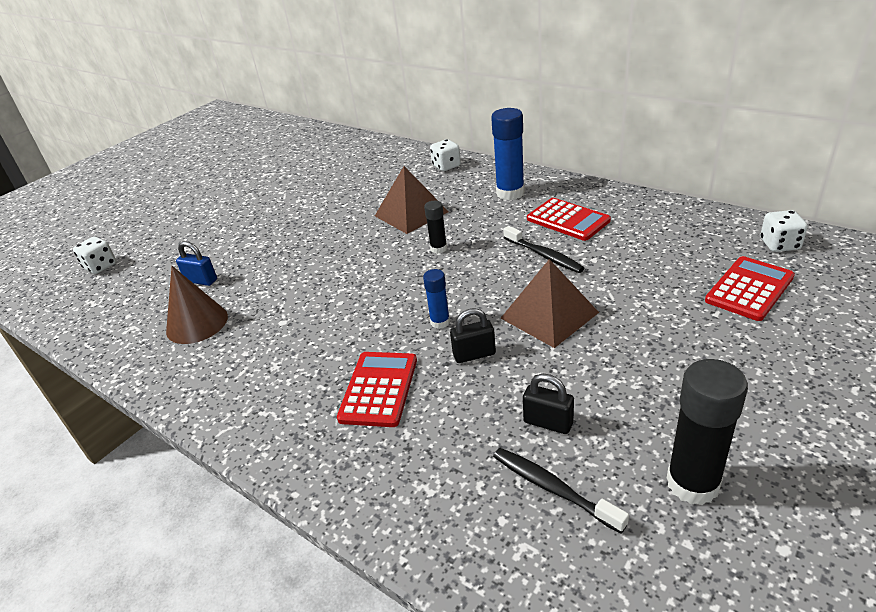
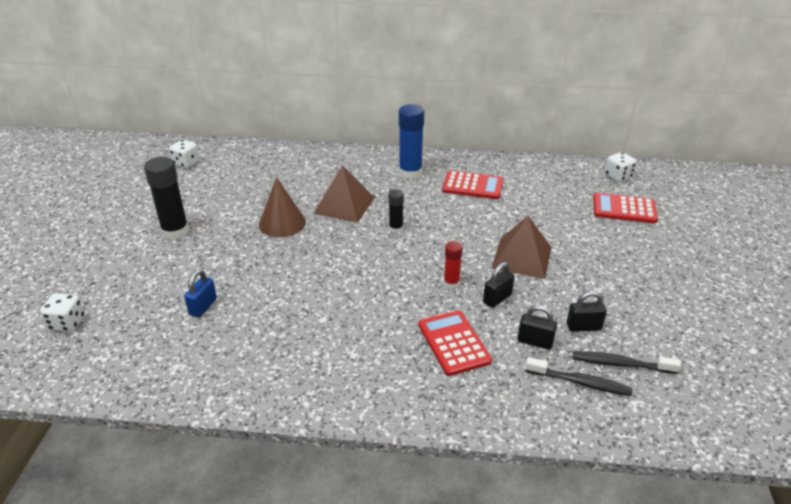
camera: 35 degrees left, 0 degrees up
(197, 323) = (242, 343): brown cone -> brown cone (282, 223)
(201, 281) = (203, 307): blue padlock -> blue padlock turned 60 degrees counterclockwise
(440, 322) = (451, 283): blue glue stick -> red glue stick
(446, 166) = (335, 159): white dice -> white dice (186, 163)
(470, 419) = (535, 341): none -> black padlock
(544, 255) = (480, 216): black toothbrush -> black toothbrush (580, 382)
(692, 483) = (687, 333): black glue stick -> black glue stick (175, 231)
(749, 289) = (624, 209): red calculator -> red calculator turned 90 degrees counterclockwise

